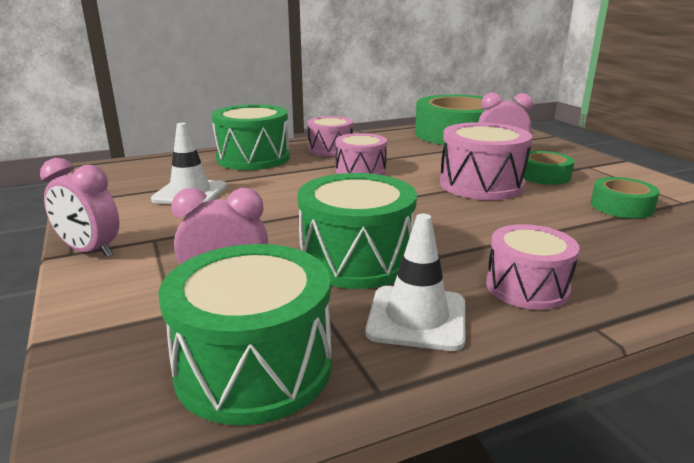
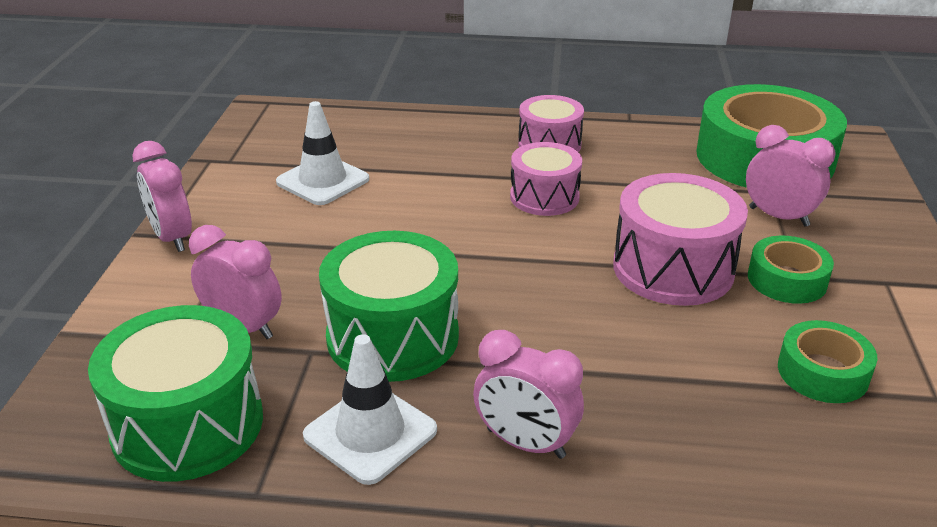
camera: 30 degrees right, 10 degrees up
(253, 158) = (440, 137): green drum -> none
(527, 287) = (525, 443): pink drum -> pink clock

